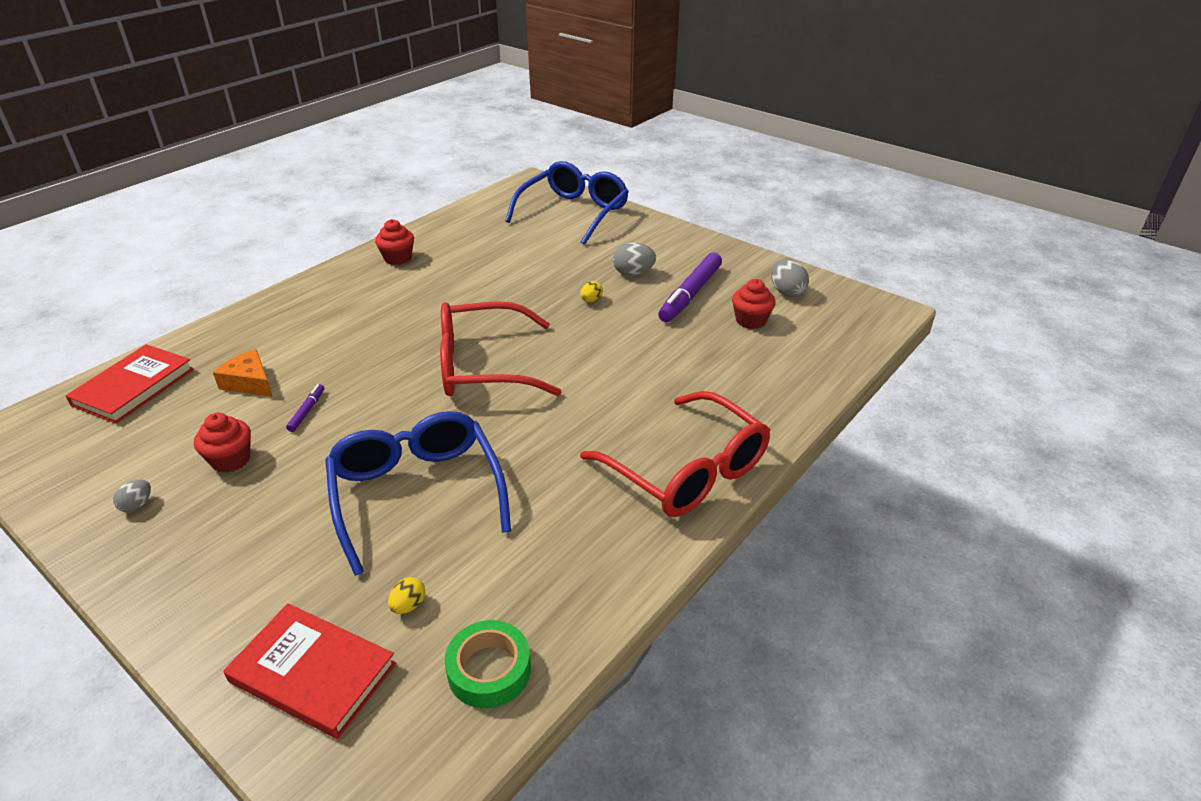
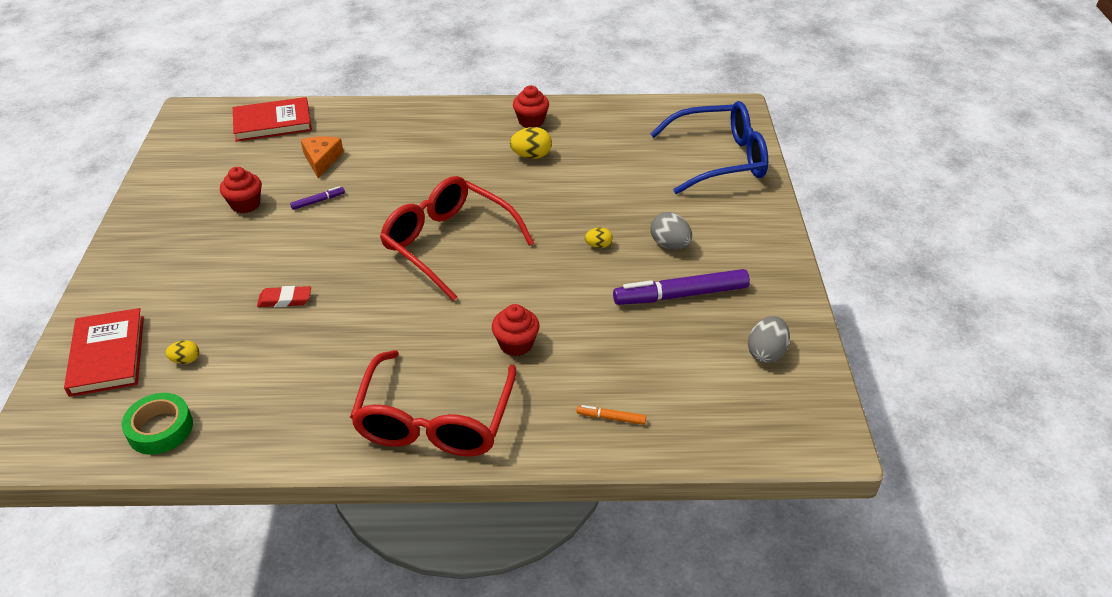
camera: 50 degrees right, 5 degrees up
(137, 505) = (179, 199): grey egg -> none
(417, 494) = (285, 300): blue glasses -> red eraser
(440, 278) = (531, 156): none -> yellow egg
(750, 320) = (686, 353): red cupcake -> red cupcake (516, 344)
(779, 383) = (611, 418): none -> orange marker

